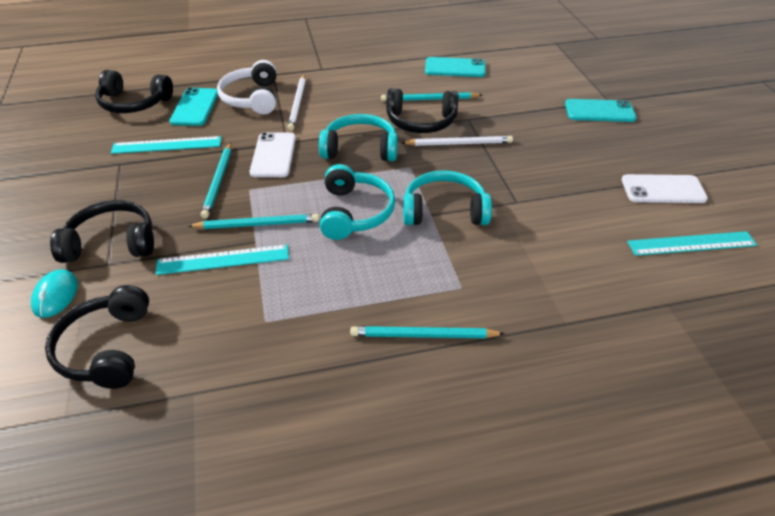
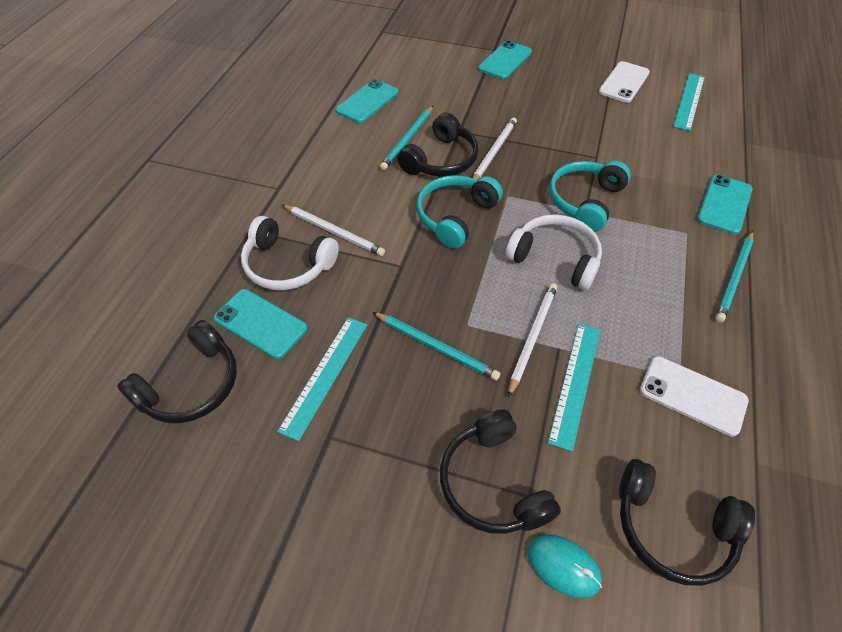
camera: 60 degrees left, 10 degrees up
(112, 243) = (493, 482): black headphones -> black headphones turned 45 degrees counterclockwise
(257, 224) = (532, 337): turquoise pencil -> white pencil
(273, 155) = (419, 284): white phone -> white phone (692, 395)
(355, 212) = (555, 258): turquoise headphones -> white headphones
(533, 307) = (724, 204): none -> turquoise phone

